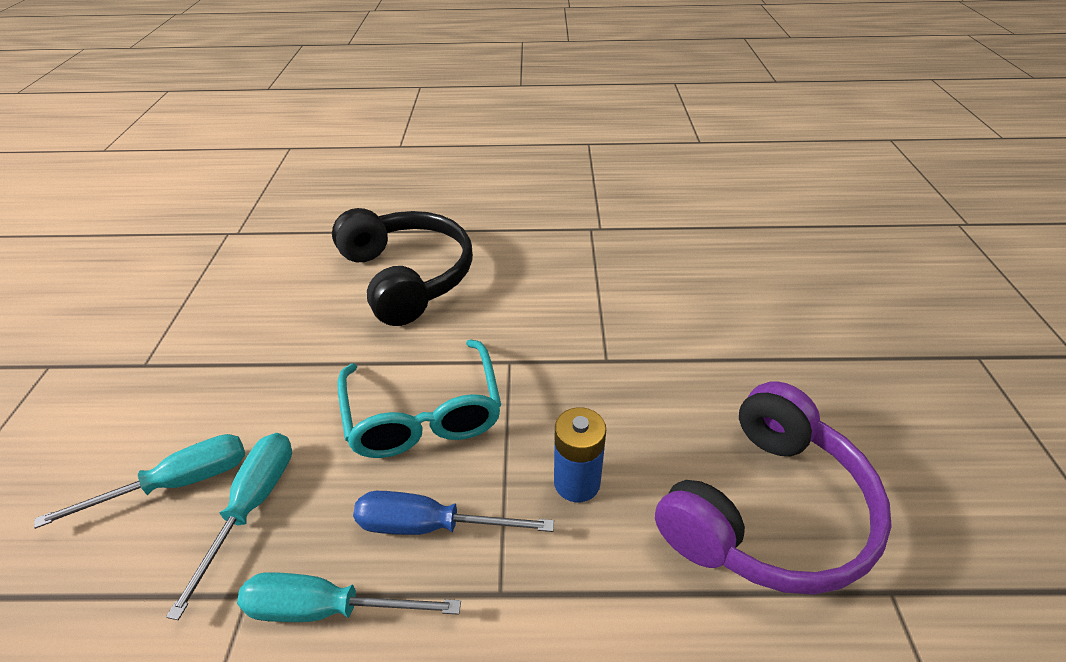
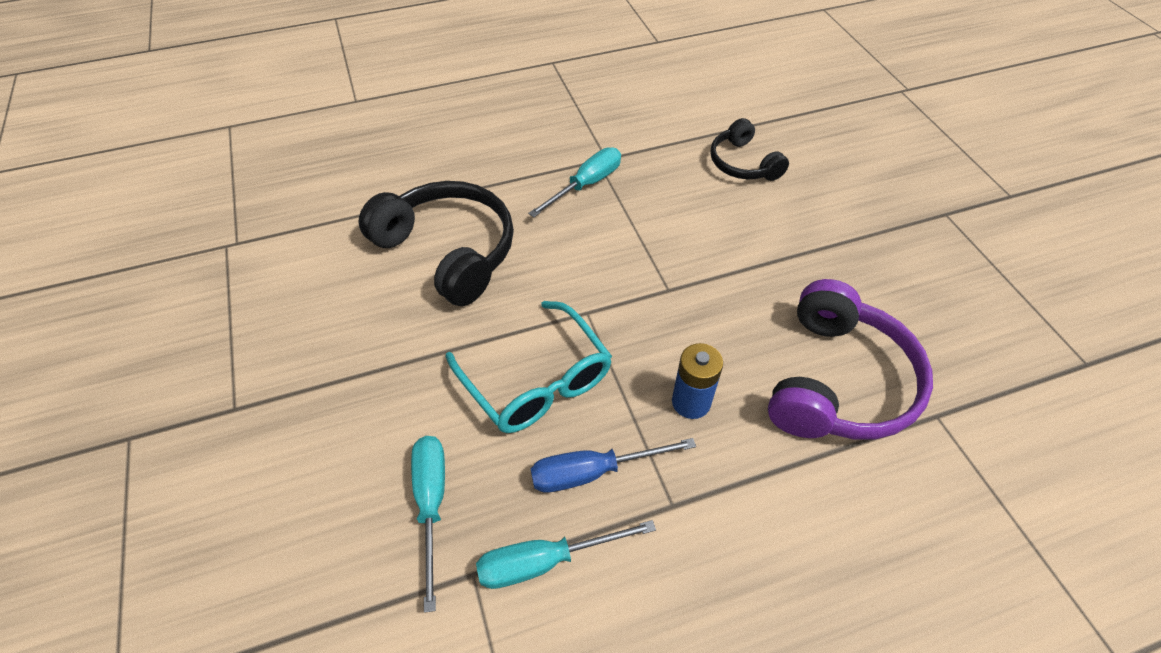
camera: 20 degrees left, 10 degrees up
(178, 483) = (349, 506): turquoise screwdriver -> turquoise screwdriver (586, 185)
(743, 259) = (743, 163): none -> black headphones

